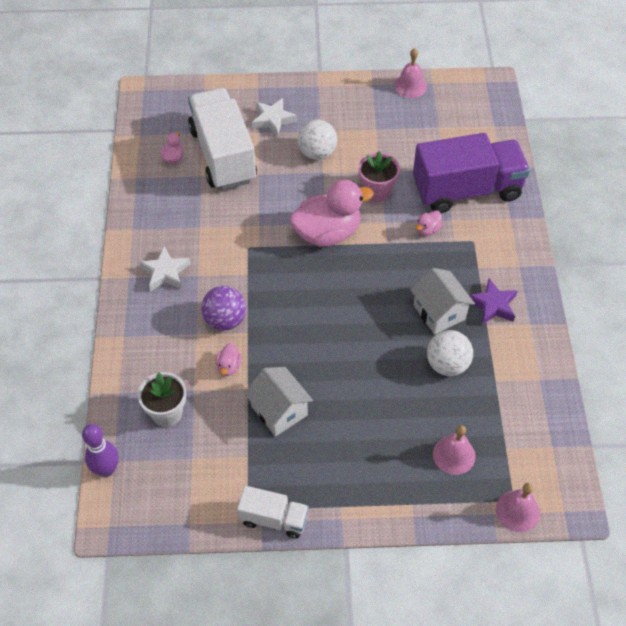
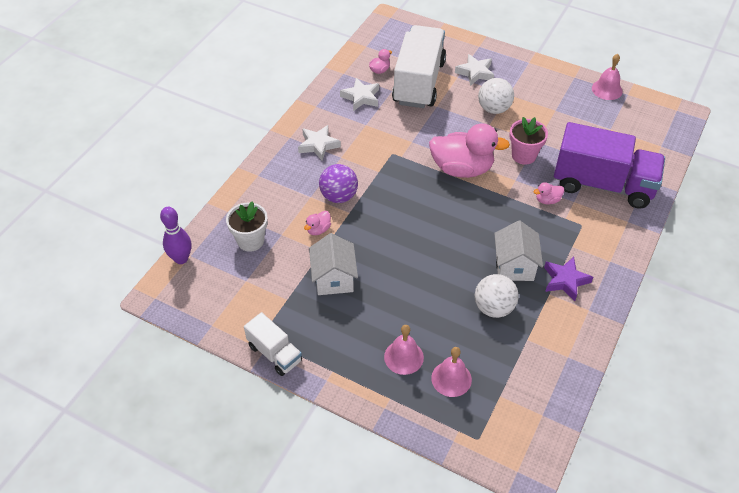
camera: 30 degrees right, 5 degrees down
(174, 197) = (361, 97): none -> white star
(517, 511) = (476, 449): pink bell -> pink bell (403, 357)

